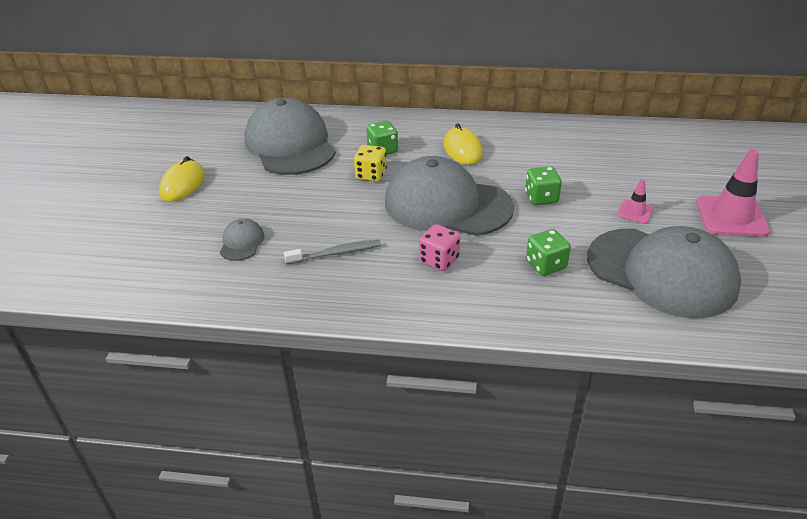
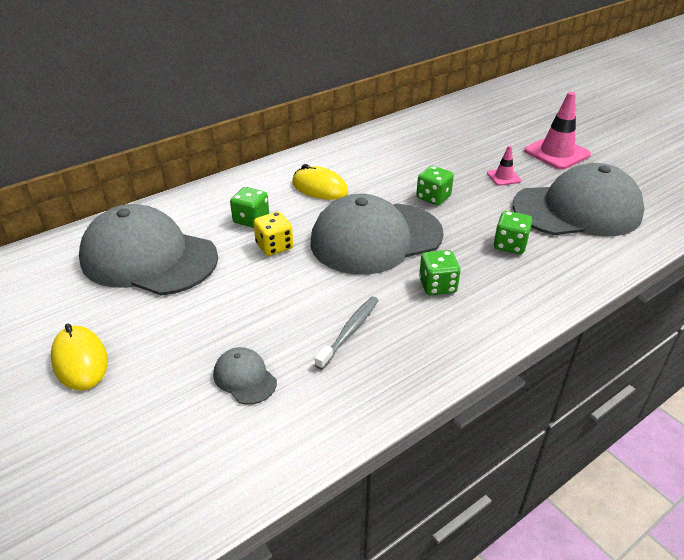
camera: 45 degrees left, 0 degrees up
(439, 260) = (437, 285): pink dice -> green dice

